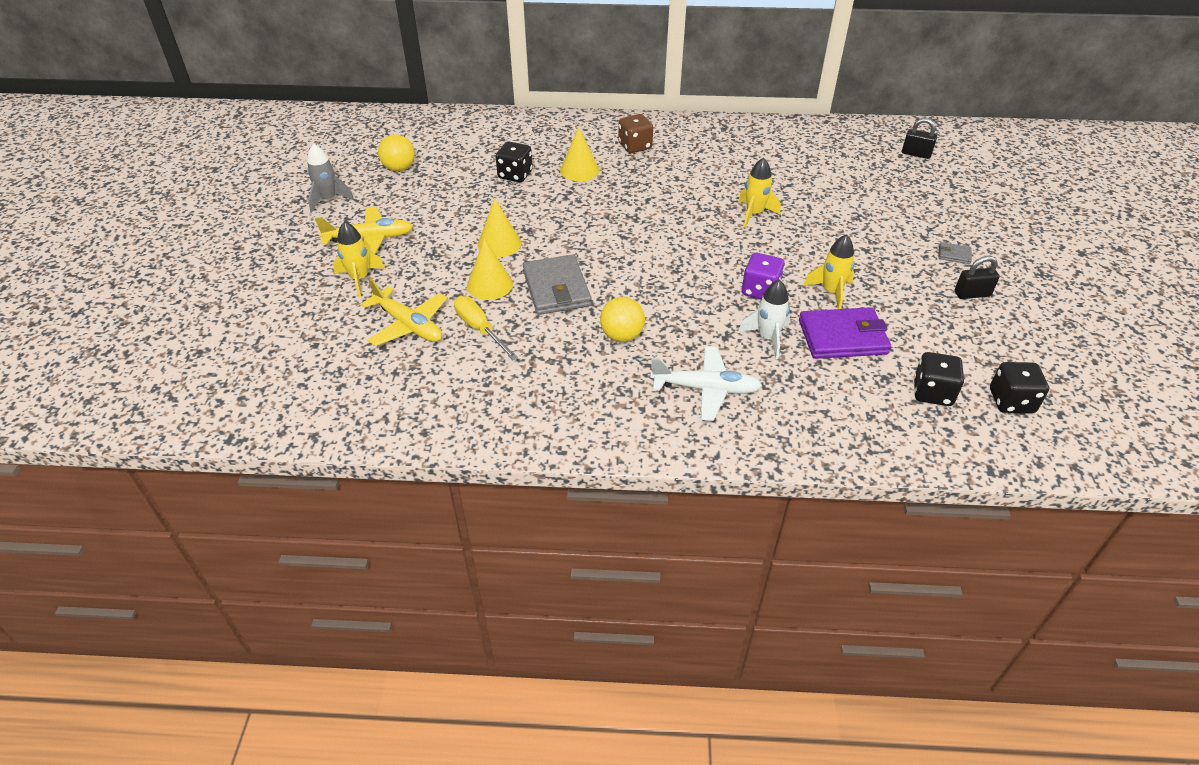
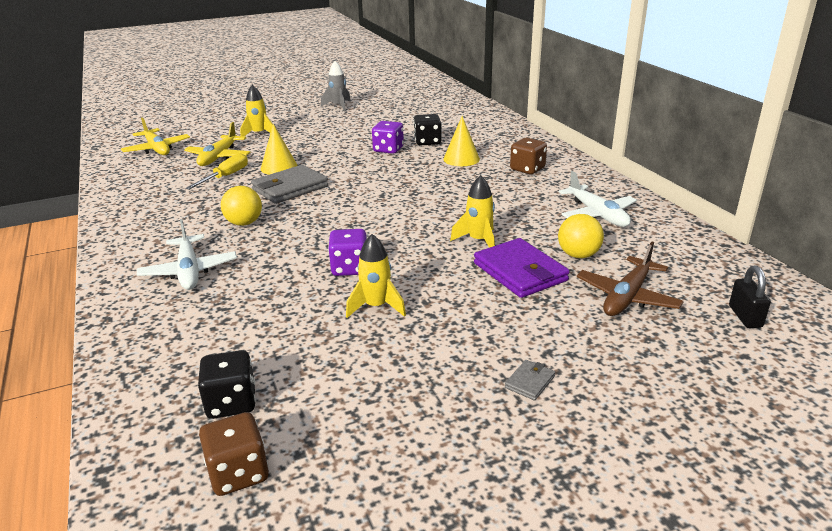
camera: 65 degrees right, 15 degrees down
(369, 238) = (305, 125): yellow plane -> yellow plane (157, 149)
(399, 168) = (395, 112): yellow ball -> yellow ball (578, 255)
(499, 243) = (332, 158): yellow cone -> none
(511, 203) = (388, 149): none -> purple dice
(747, 148) = (597, 214): none -> white plane
(767, 338) = (276, 286): white rocket -> none
(842, 337) = (302, 326): purple wallet -> purple wallet (520, 272)
(873, 183) = (627, 297): none -> brown plane
(954, 255) = (529, 382): grey wallet -> grey wallet turned 45 degrees clockwise
(972, 294) = (452, 409): black padlock -> none
(1011, 401) = (238, 473): black dice -> brown dice

